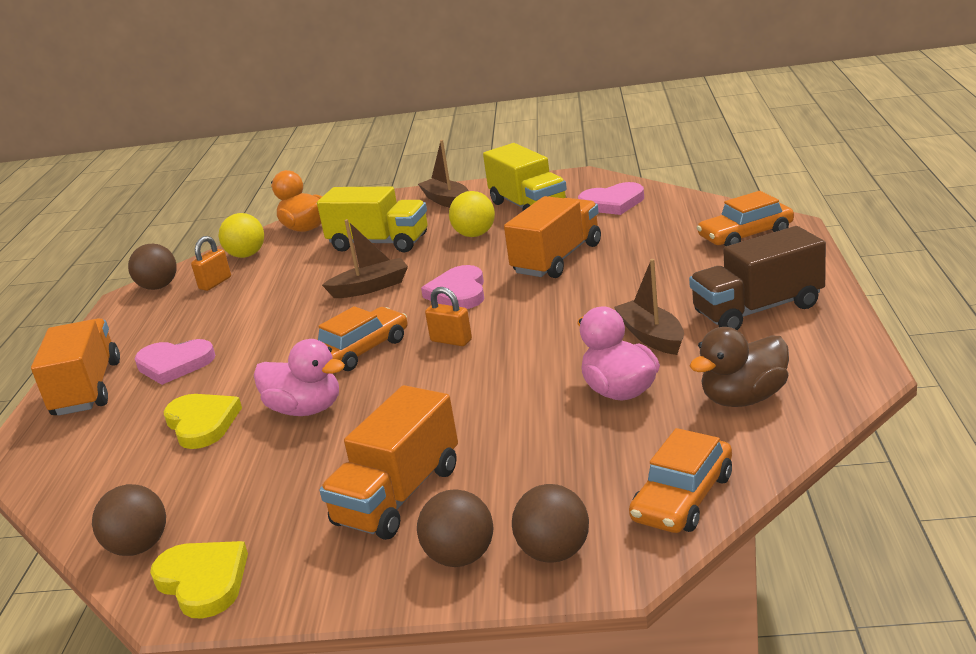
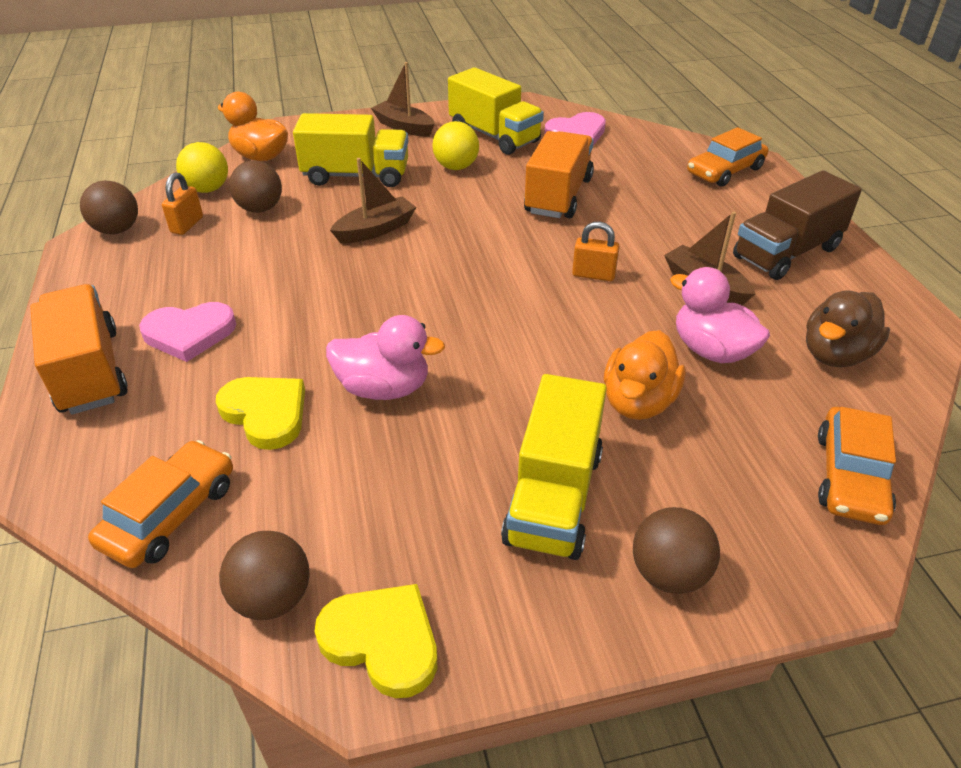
camera: 20 degrees left, 15 degrees up
(361, 350) = (408, 309): orange car -> orange car (170, 514)
(398, 496) = (554, 497): orange truck -> yellow truck
(451, 340) = (502, 294): orange padlock -> orange padlock (593, 275)
(458, 292) = (477, 236): pink heart -> none
(520, 429) = (638, 402): none -> orange duck
(554, 553) = (764, 558): brown ball -> brown ball (260, 209)

